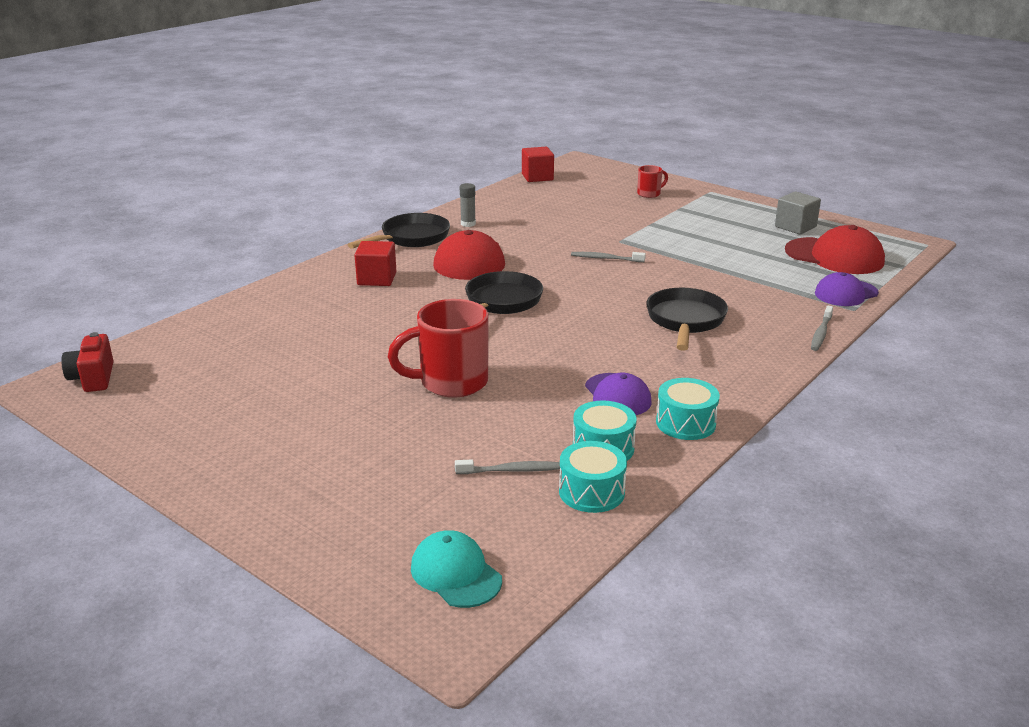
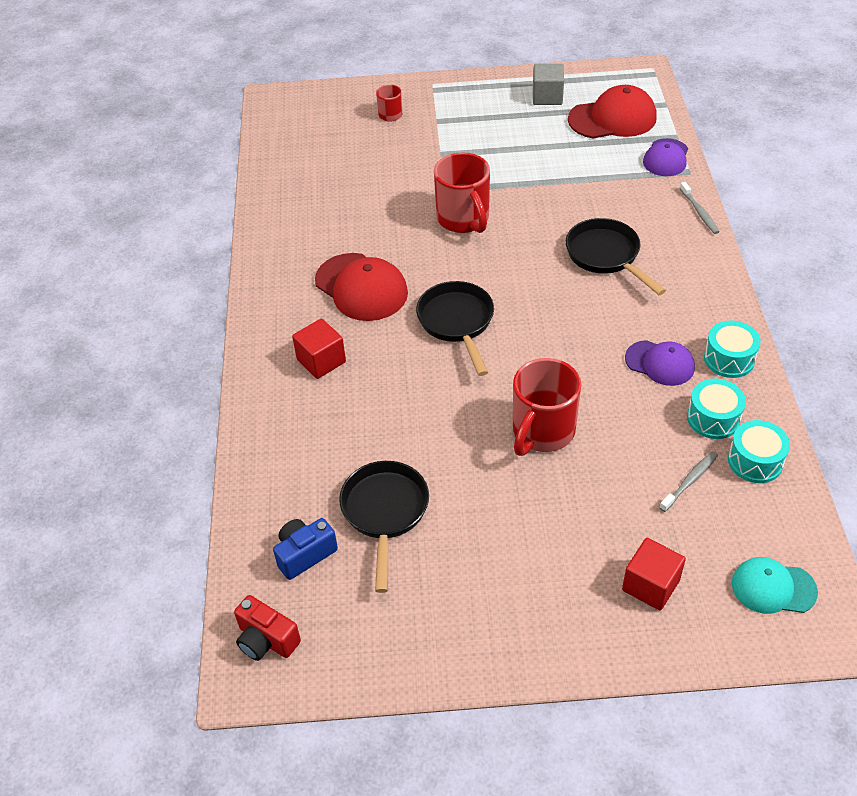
camera: 40 degrees left, 20 degrees up
(190, 355) = (305, 554): none -> blue camera
(411, 238) = (274, 292): black pan -> black pan (385, 513)
(468, 224) = (296, 243): grey glue stick -> none
(537, 177) = (266, 142): red cube -> red cube (650, 585)
(605, 258) = (463, 219): grey toothbrush -> red mug

